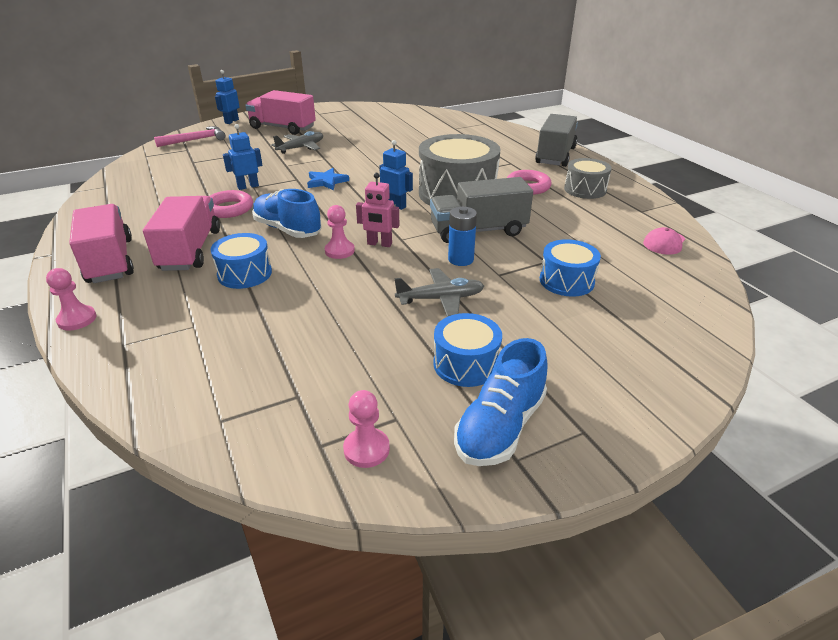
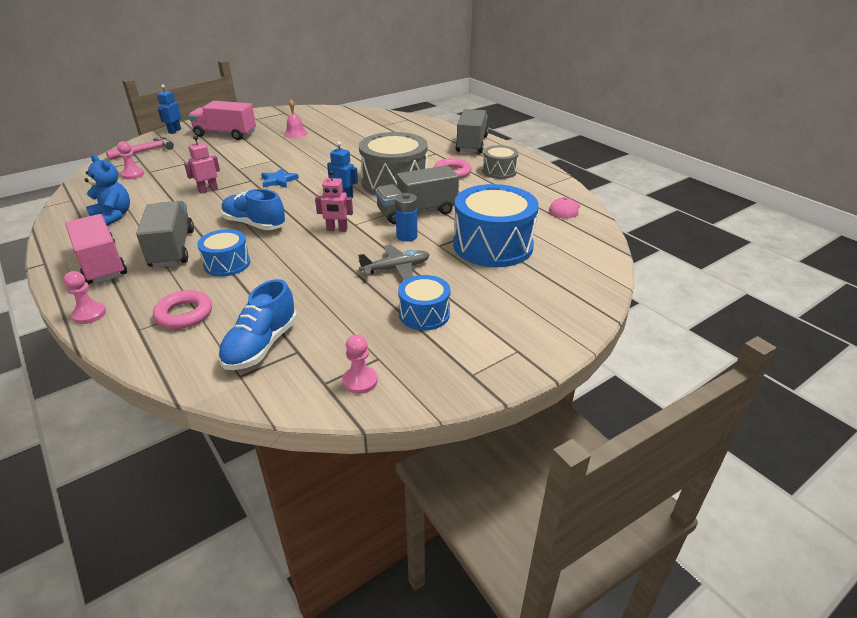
camera: 10 degrees left, 0 degrees up
(140, 208) = (113, 216): none -> blue teddy bear
(190, 250) = (172, 249): pink truck -> grey truck
(229, 209) = (196, 211): pink ring -> pink ring (184, 314)
(248, 186) = (208, 190): blue robot -> pink robot
(301, 148) = (247, 152): grey plane -> none
(339, 251) = (304, 238): pink pawn -> pink pawn (133, 175)
(357, 131) = (295, 133): none -> pink bell
(500, 427) = (457, 354): blue shoe -> blue shoe (261, 345)
(566, 281) = (493, 245): blue drum -> blue drum, size x1.86

